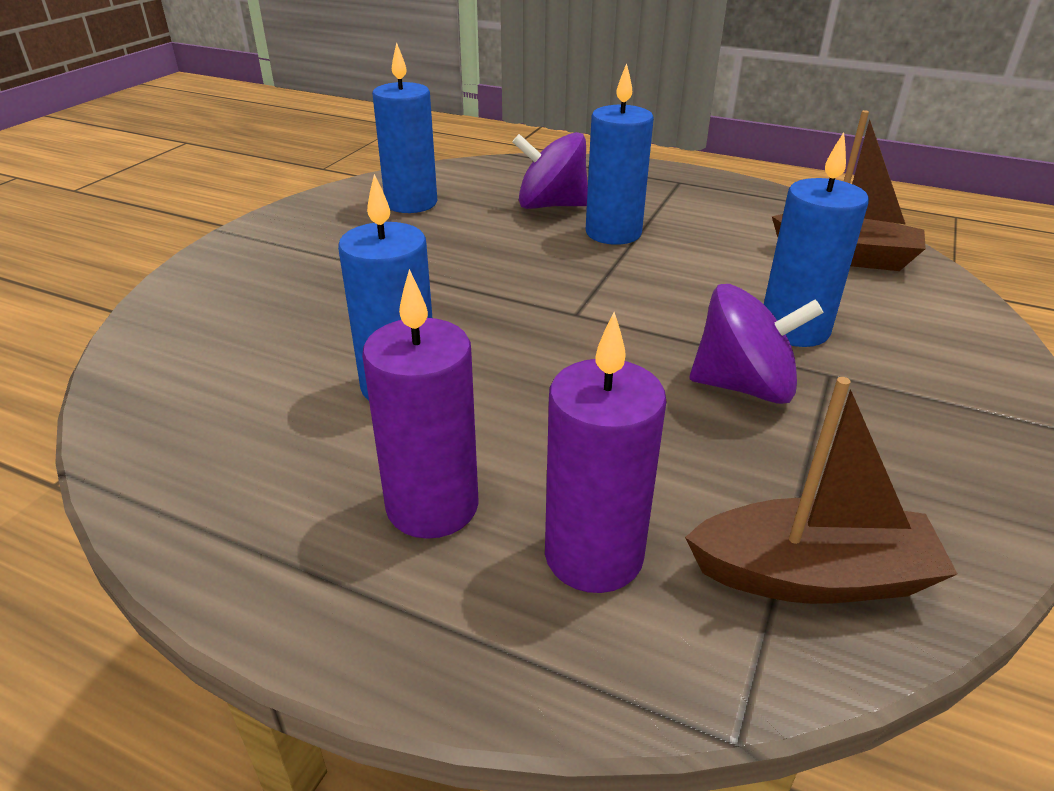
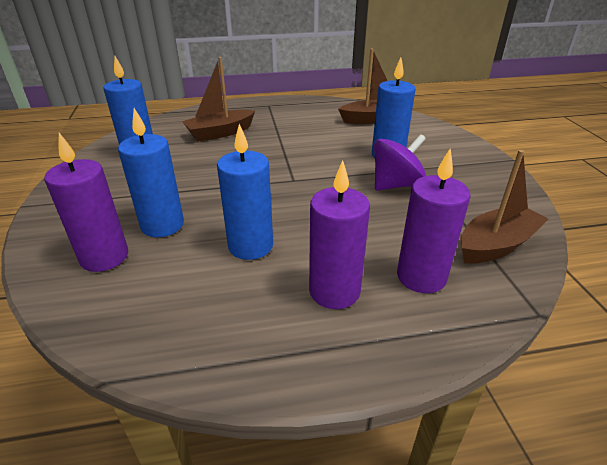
camera: 35 degrees left, 0 degrees up
(223, 325) = (104, 257): none -> purple candle
(551, 205) = (220, 133): purple spinning top -> brown boat
(613, 233) = (266, 137): blue candle -> blue candle (162, 225)

